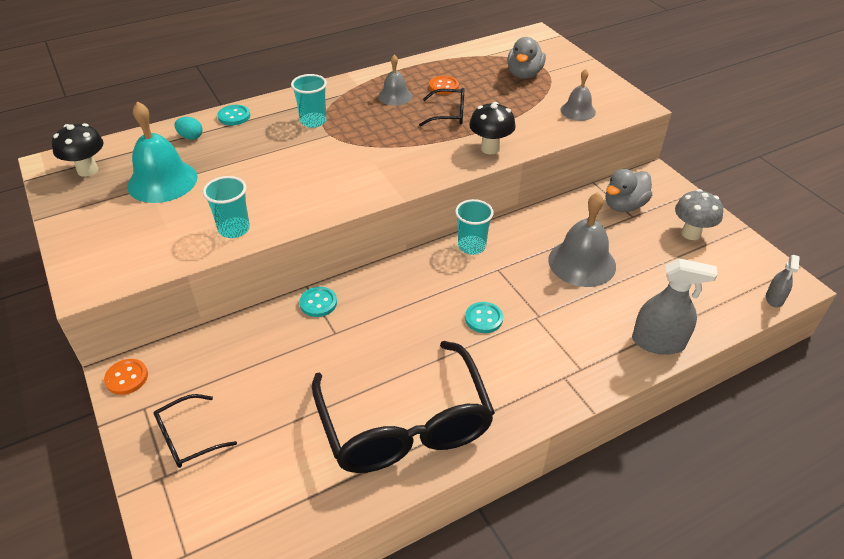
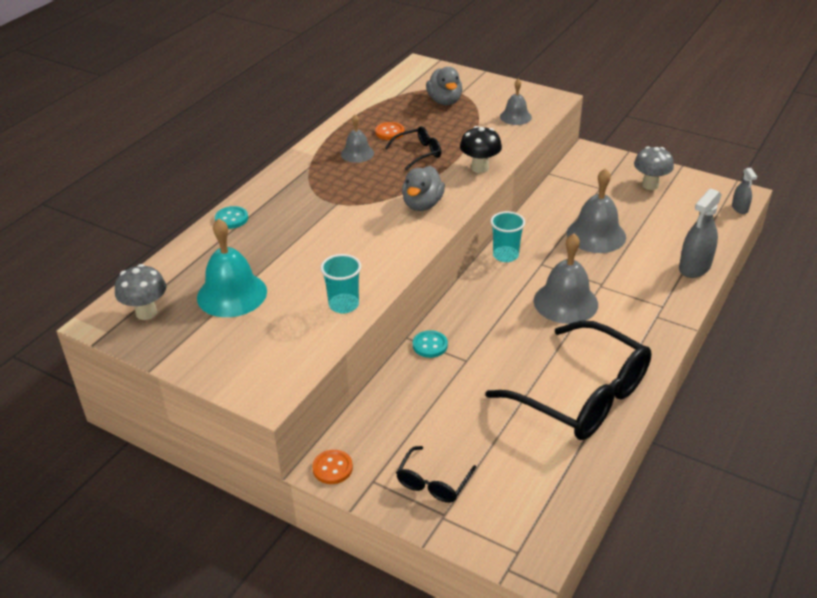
camera: 30 degrees left, 5 degrees down
(87, 170) = (146, 313): black mushroom -> grey mushroom
(191, 137) = (212, 250): turquoise egg -> none
(313, 121) = (310, 198): turquoise cup -> none
(483, 318) = (565, 302): turquoise button -> grey bell
(624, 205) = (587, 182): grey duck -> grey duck (422, 204)
(658, 342) = (694, 267): grey spray bottle -> grey spray bottle turned 150 degrees clockwise

